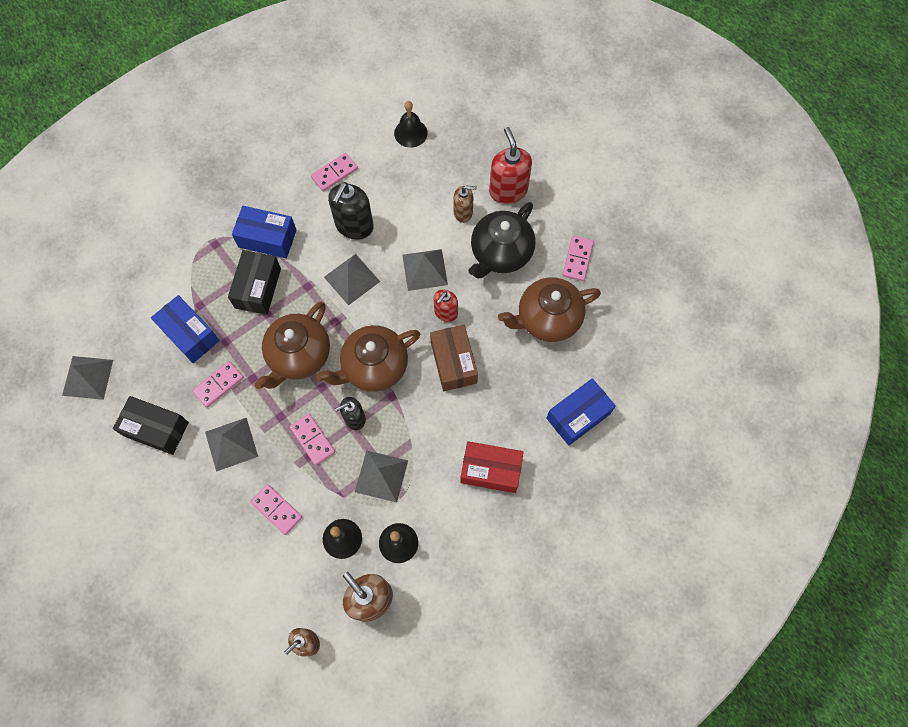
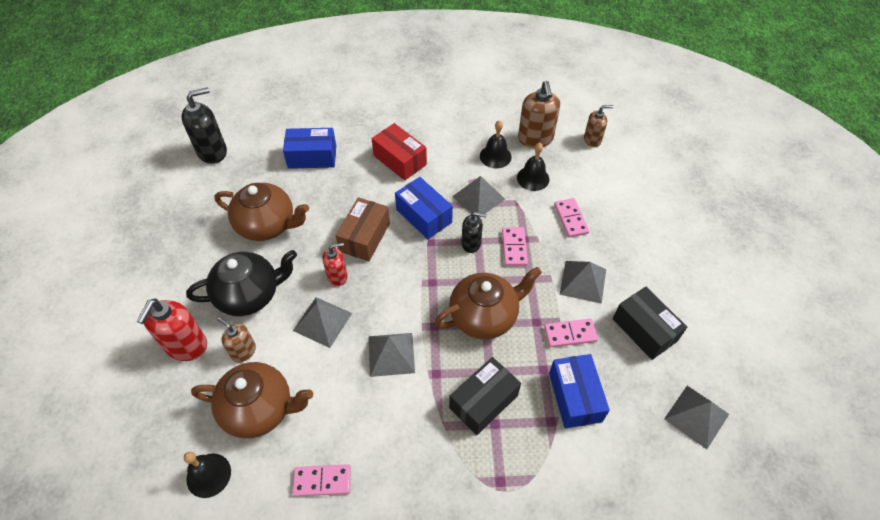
camera: 145 degrees left, 15 degrees down
(267, 238) = (442, 450): blue box -> blue box (424, 216)
(354, 226) = (349, 405): black soap dispenser -> black soap dispenser (212, 152)
(374, 367) = (428, 270): brown teapot -> brown teapot (260, 409)
(577, 259) = (198, 252): pink domino -> none

